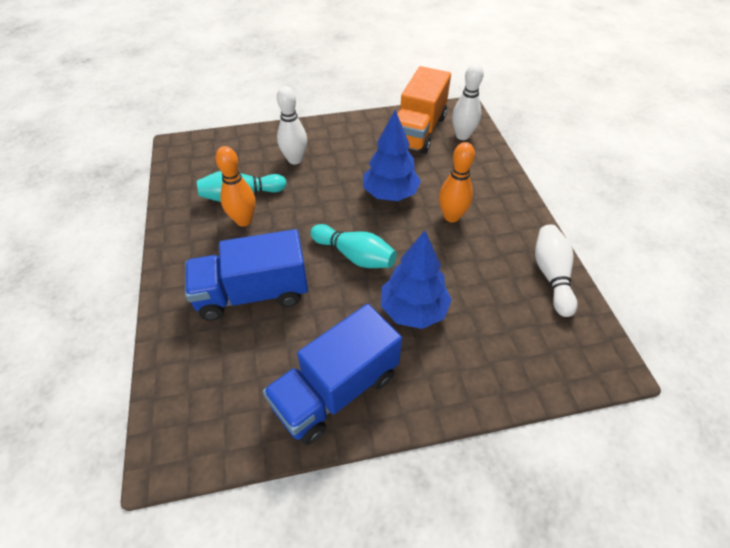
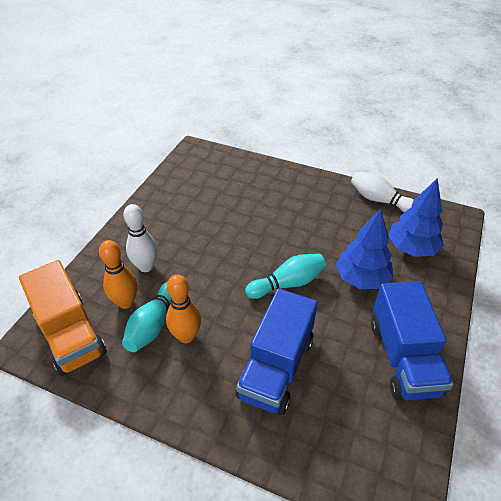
camera: 55 degrees left, 5 degrees down
(390, 194) = (243, 232): blue tree -> blue tree (411, 248)
(418, 131) = (191, 182): orange truck -> orange truck (70, 334)
(451, 216) = (294, 214): orange bowling pin -> orange bowling pin (126, 302)
(462, 136) = (221, 165): white bowling pin -> none

